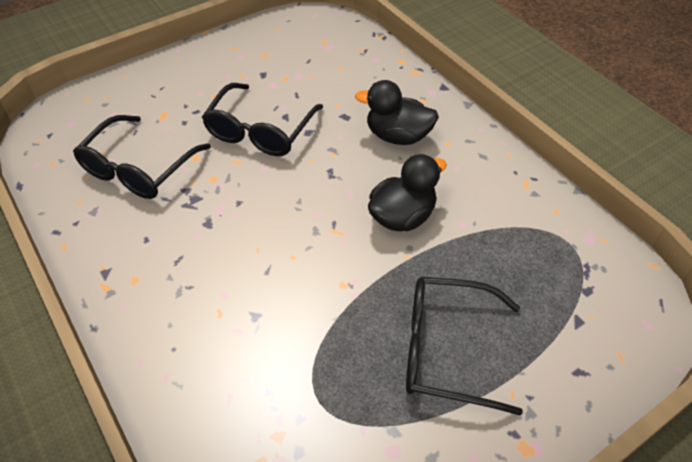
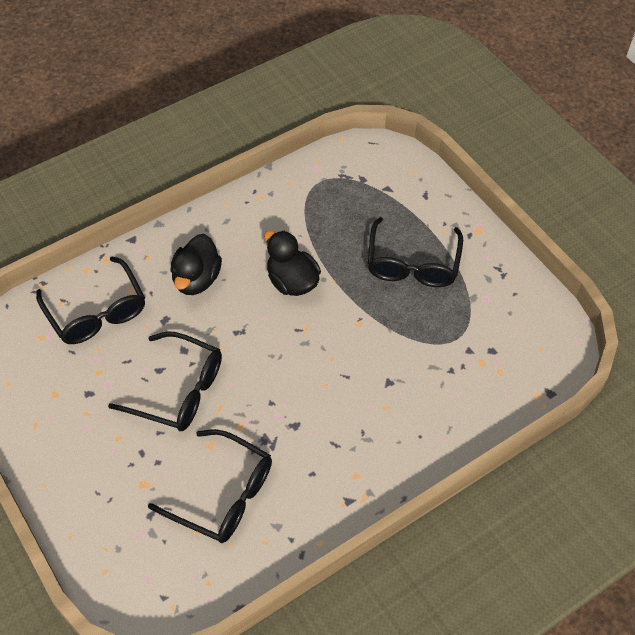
camera: 90 degrees left, 5 degrees up
(352, 71) = (96, 312): none -> black glasses

